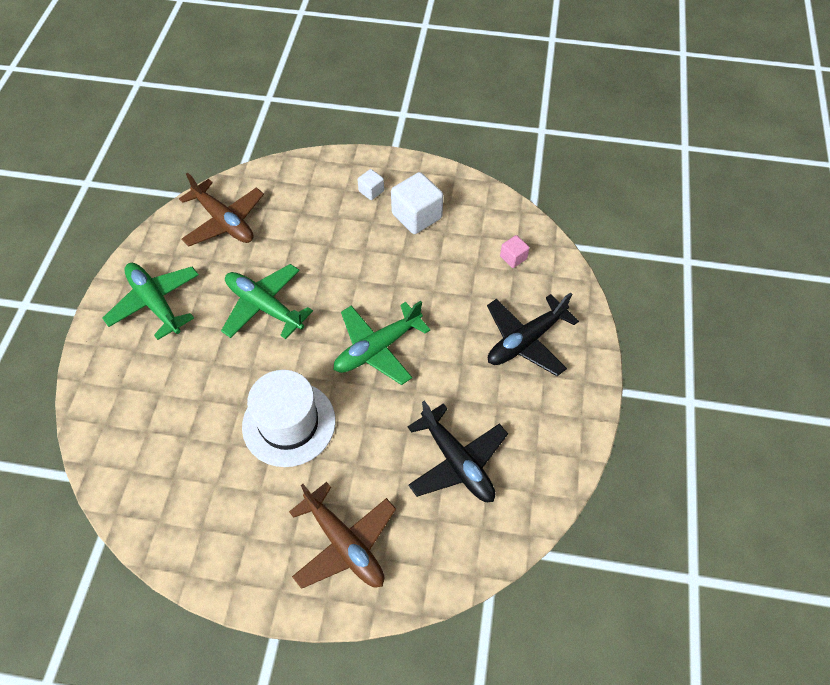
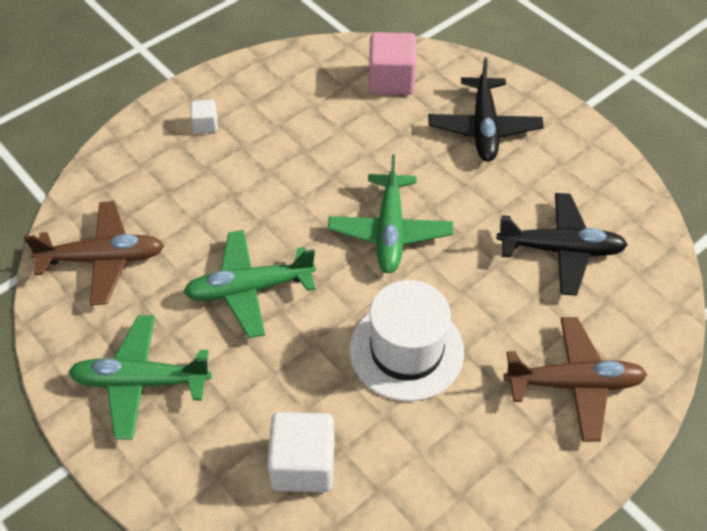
camera: 50 degrees left, 5 degrees down
(417, 216) = (273, 112): white cube -> white cube (303, 465)
(513, 258) = (391, 80): pink cube -> pink cube, size x1.93

